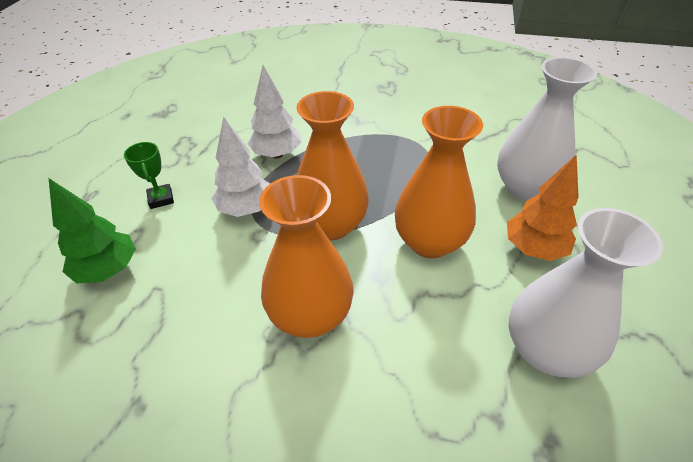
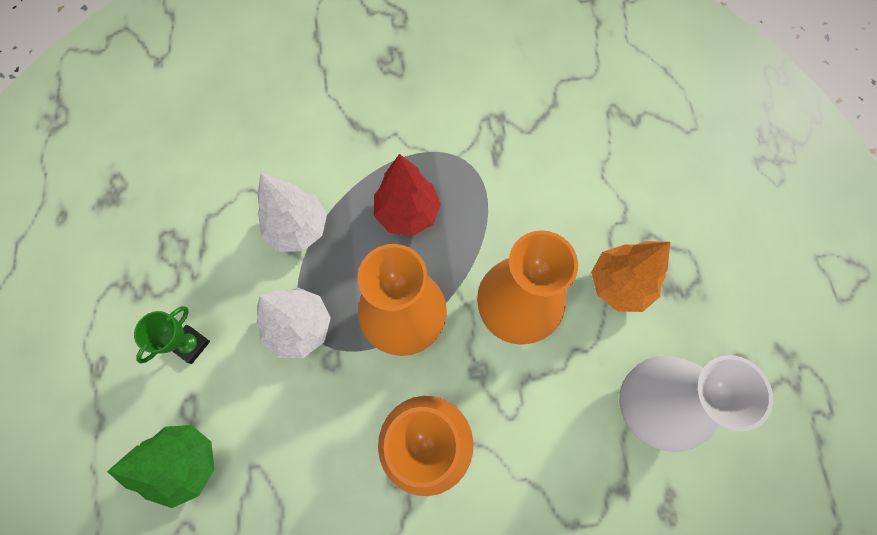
camera: 20 degrees left, 25 degrees up
(161, 199) = (191, 345): green trophy -> green trophy turned 75 degrees clockwise
(363, 163) = (407, 213): none -> red tree
(524, 188) = (595, 198): white vase -> none

